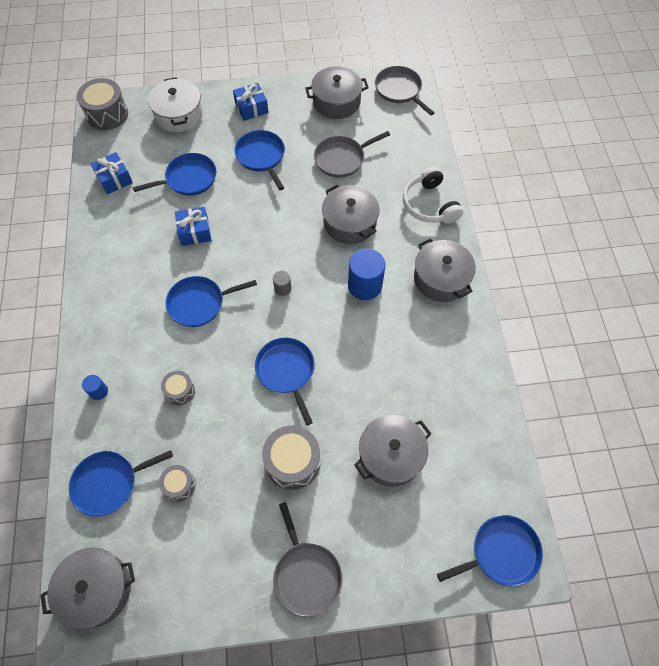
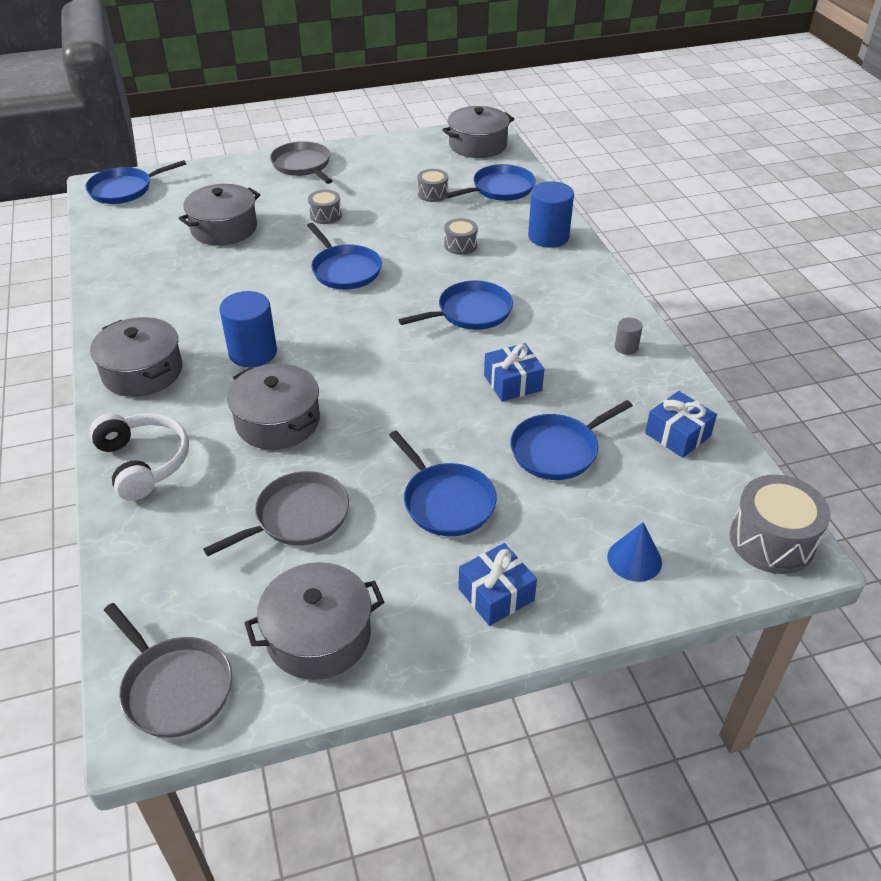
camera: 170 degrees right, 20 degrees down
(99, 391) = (548, 236): blue cylinder -> blue cylinder, size x2.02
(179, 114) = (634, 559): white pot -> blue cone
(282, 288) = (366, 337): grey cylinder -> grey cylinder (626, 347)
(293, 462) = (325, 215): grey drum -> grey drum, size x0.56

